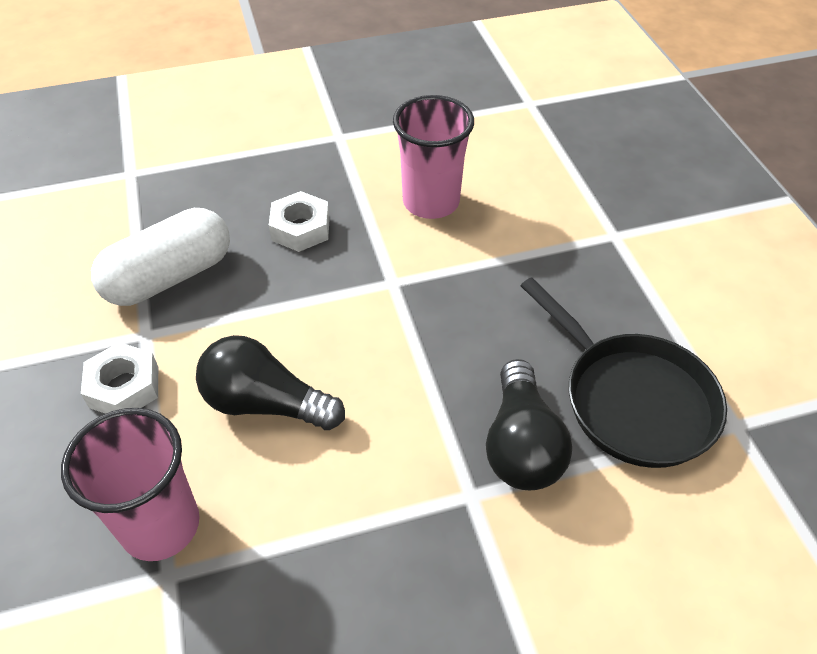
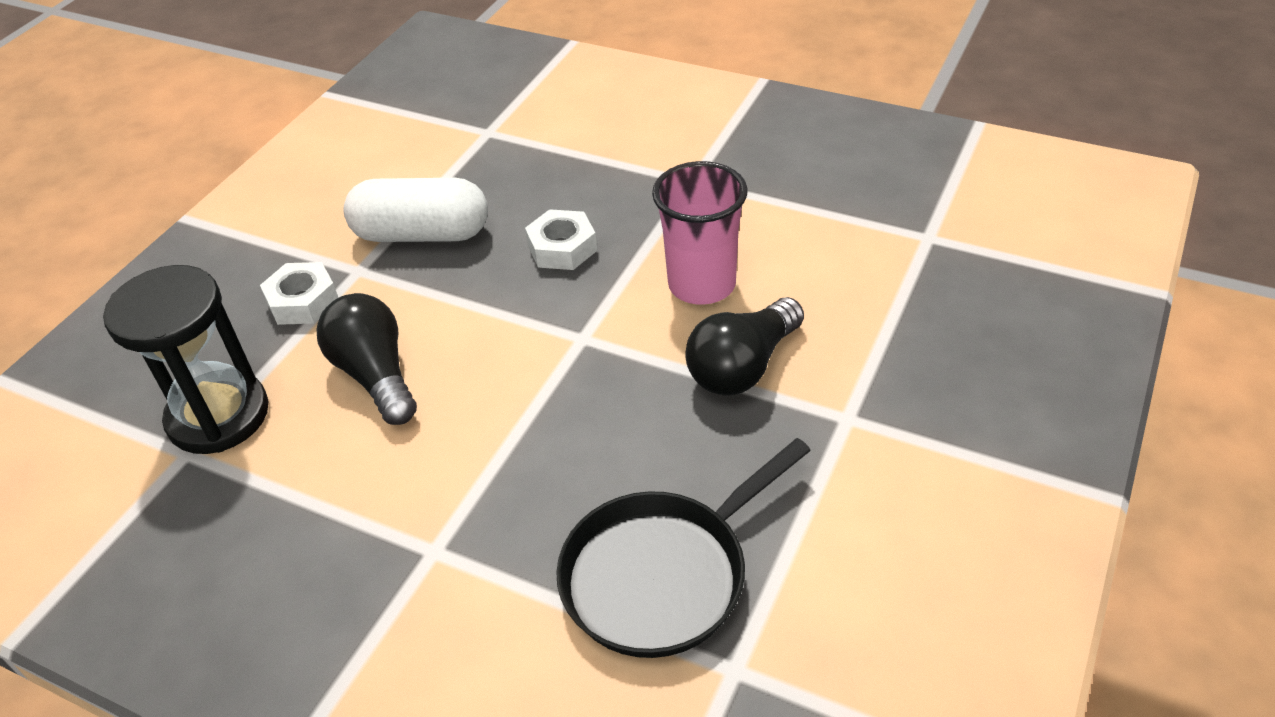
camera: 45 degrees right, 5 degrees down
(160, 525) = (218, 416): pink cup -> black hourglass
(521, 445) = (519, 541): black light bulb -> black light bulb (743, 367)
(632, 400) = (662, 575): black pan -> black pan turned 45 degrees clockwise

